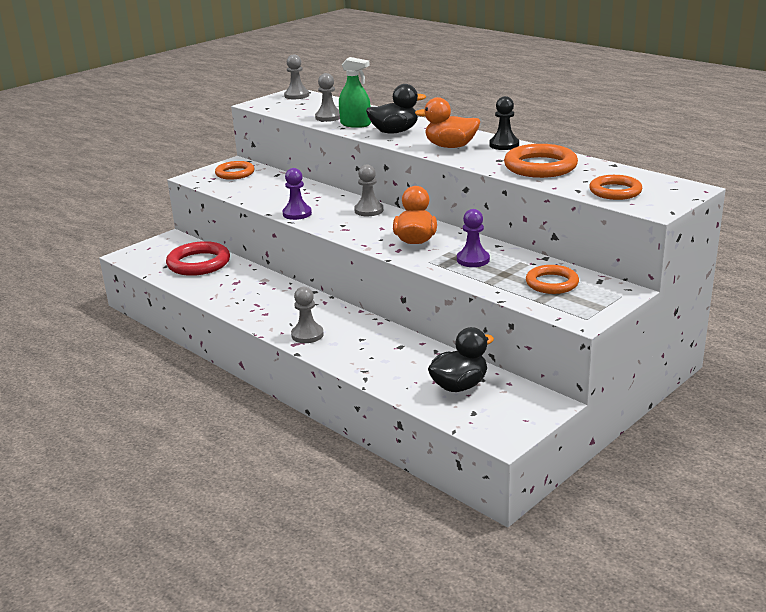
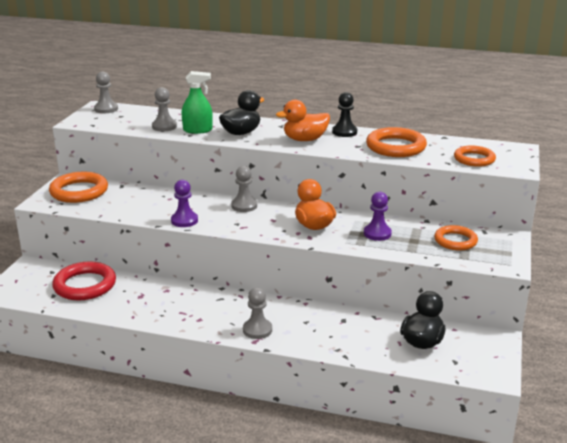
camera: 30 degrees left, 0 degrees up
(235, 173) = (79, 191): orange ring -> orange ring, size x1.51

